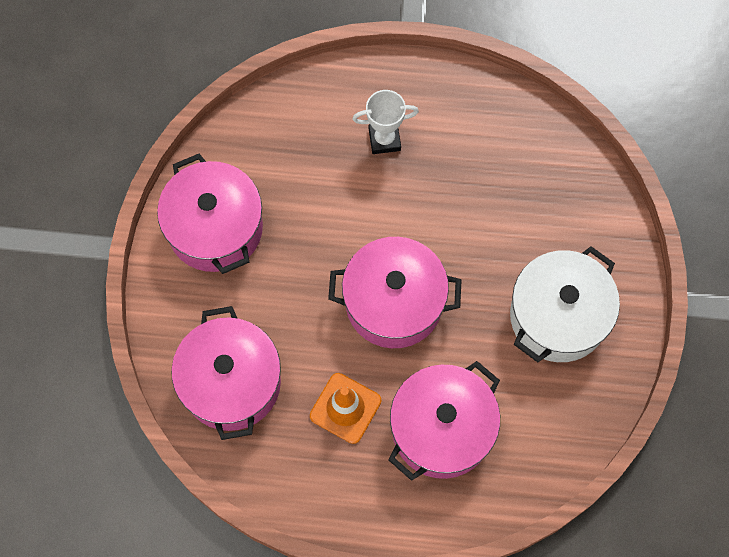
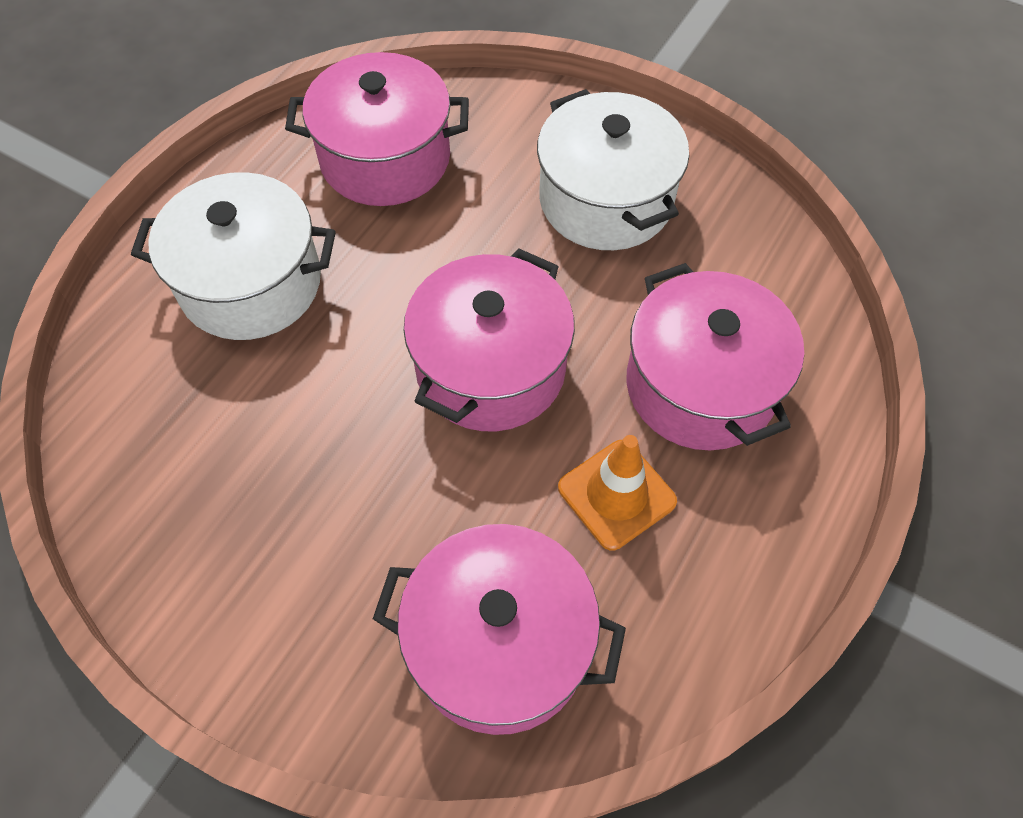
camera: 65 degrees left, 10 degrees down
(215, 228) = (233, 561): pink pot -> pink pot (385, 158)
(384, 139) = (251, 283): white trophy -> white pot

